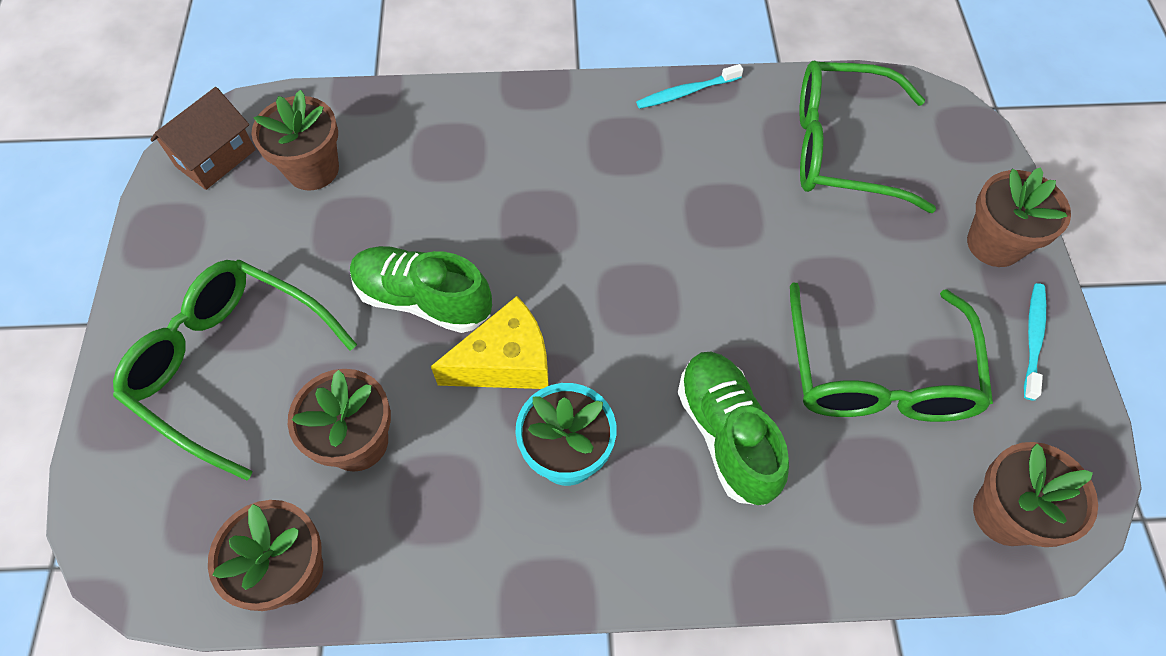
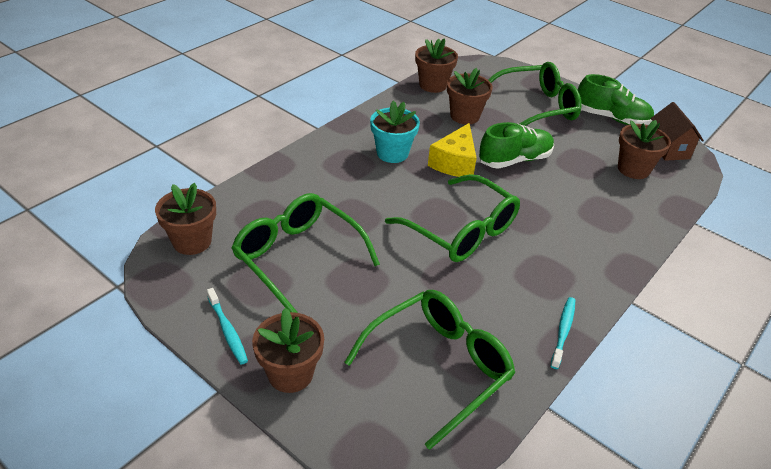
camera: 130 degrees right, 20 degrees down
(640, 256) = (461, 231): none -> green glasses
(726, 434) = (341, 194): green shoe -> green shoe (611, 118)

